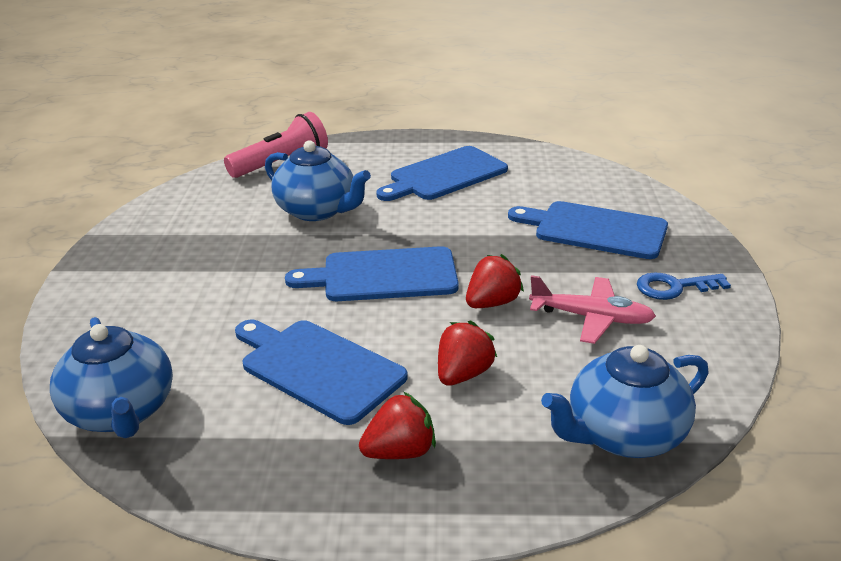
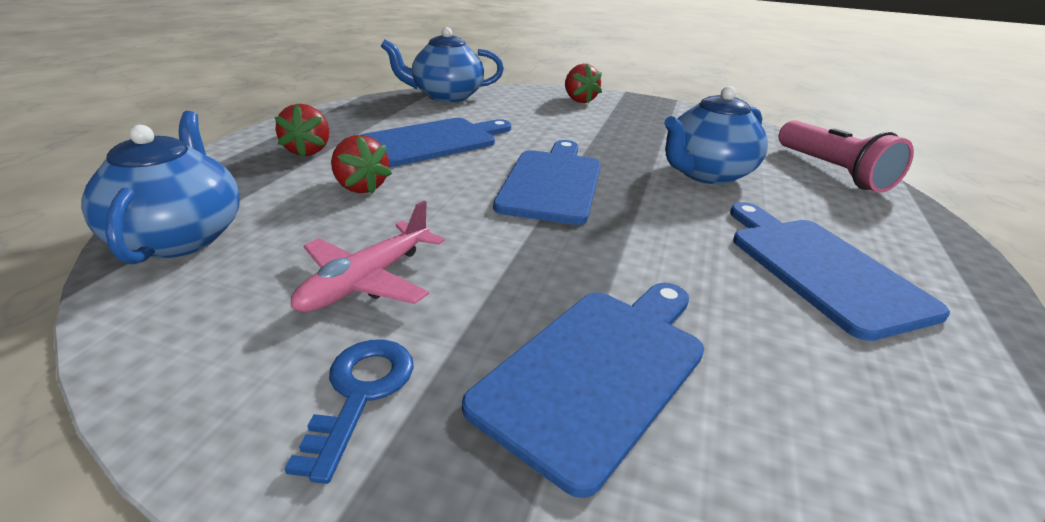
camera: 105 degrees right, 0 degrees up
(492, 303) = (456, 225): red strawberry -> red strawberry (579, 100)

